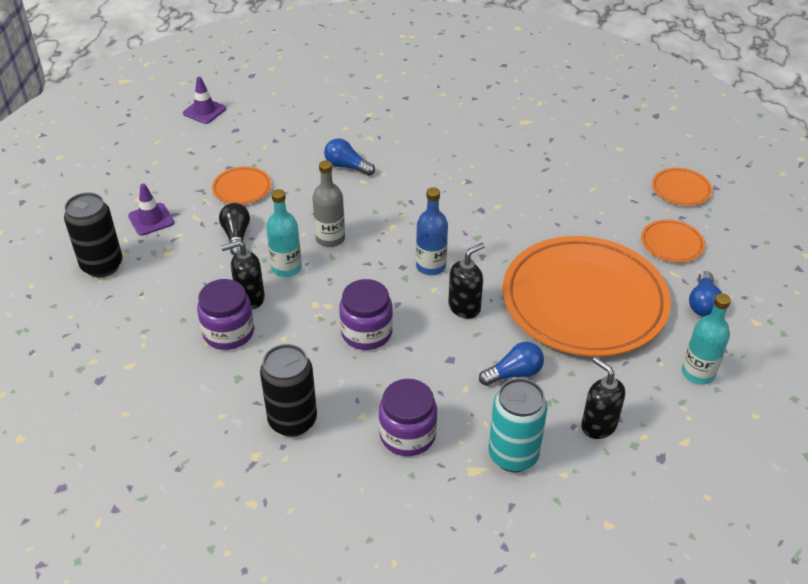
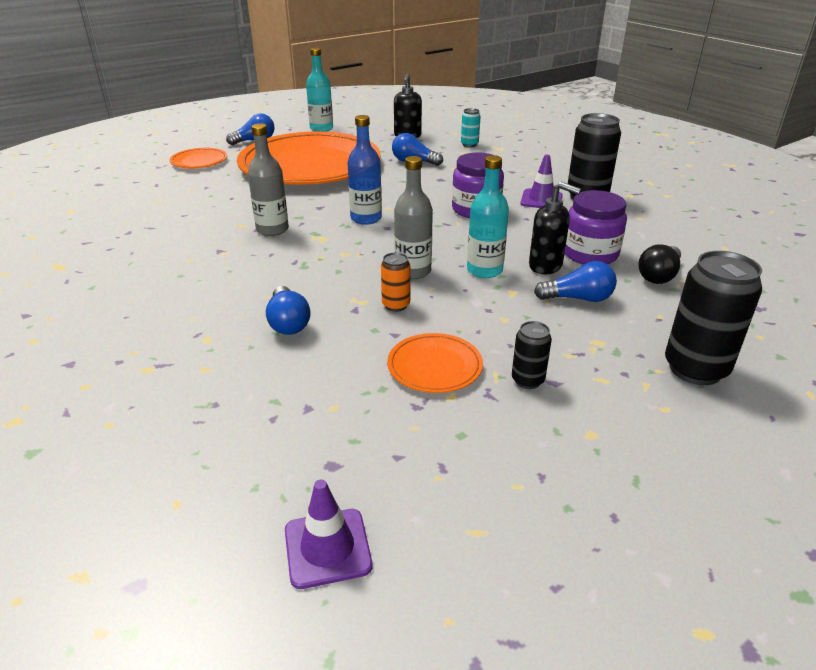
camera: 135 degrees left, 10 degrees down
(151, 219) = (592, 392): purple traffic cone -> purple traffic cone (541, 200)
(188, 207) = (527, 380): none -> black can
(204, 280) = (578, 298): none -> blue light bulb
(236, 236) = (502, 319): black light bulb -> black light bulb (659, 275)
(307, 209) = (396, 305): none -> orange can
(407, 435) = (517, 168): purple jar -> none
(464, 307) = (386, 192): black soap dispenser -> none
(471, 215) = (272, 229): none -> grey bottle
(513, 455) = (469, 144): turquoise can -> turquoise can, size x0.51
(681, 189) = (116, 175): orange plate -> none

